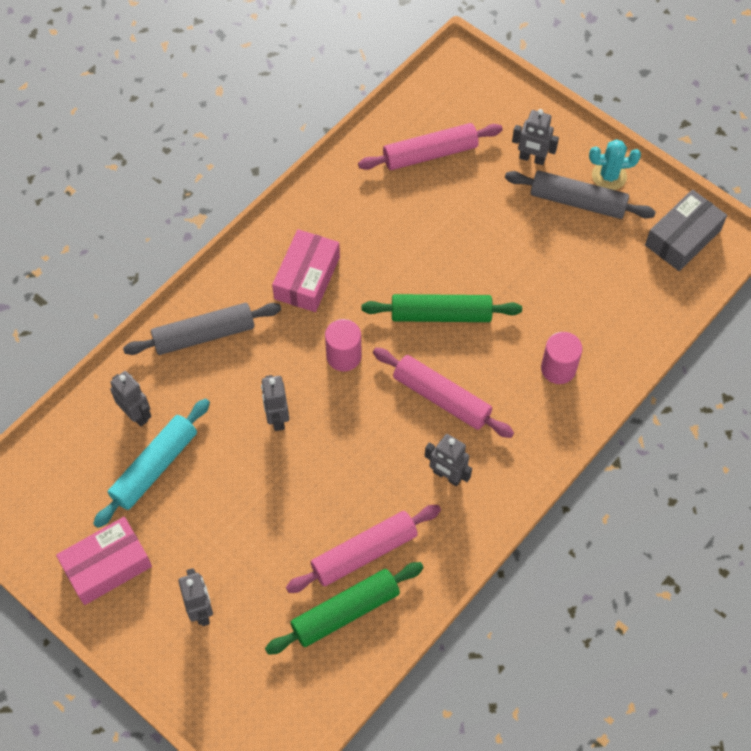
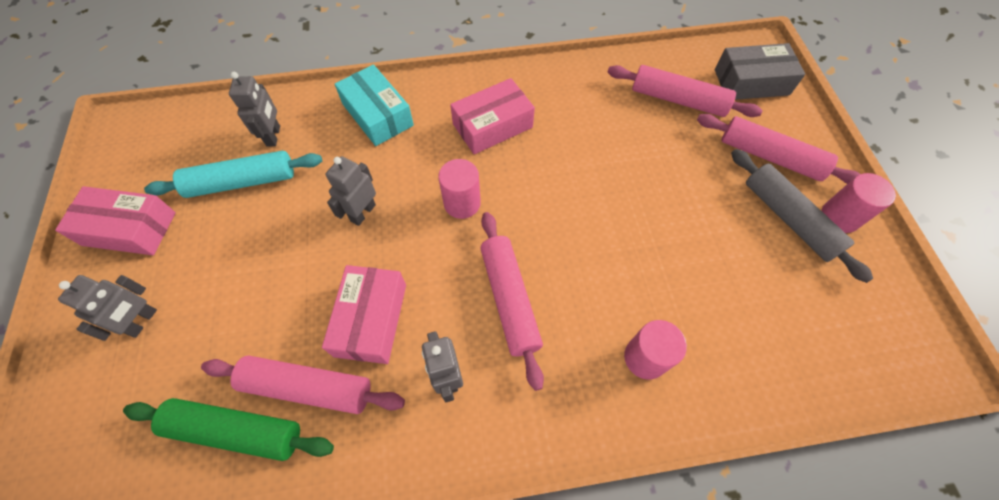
camera: 40 degrees right, 0 degrees up
(204, 335) = (377, 115): grey rolling pin -> turquoise box
(361, 482) = (371, 319): none -> pink box
(441, 314) = (575, 228): green rolling pin -> none
(532, 159) = (770, 157): grey robot -> pink rolling pin
(609, 176) = (839, 217): turquoise cactus -> pink cylinder
(682, 238) = (884, 325): grey box -> grey box (751, 82)

